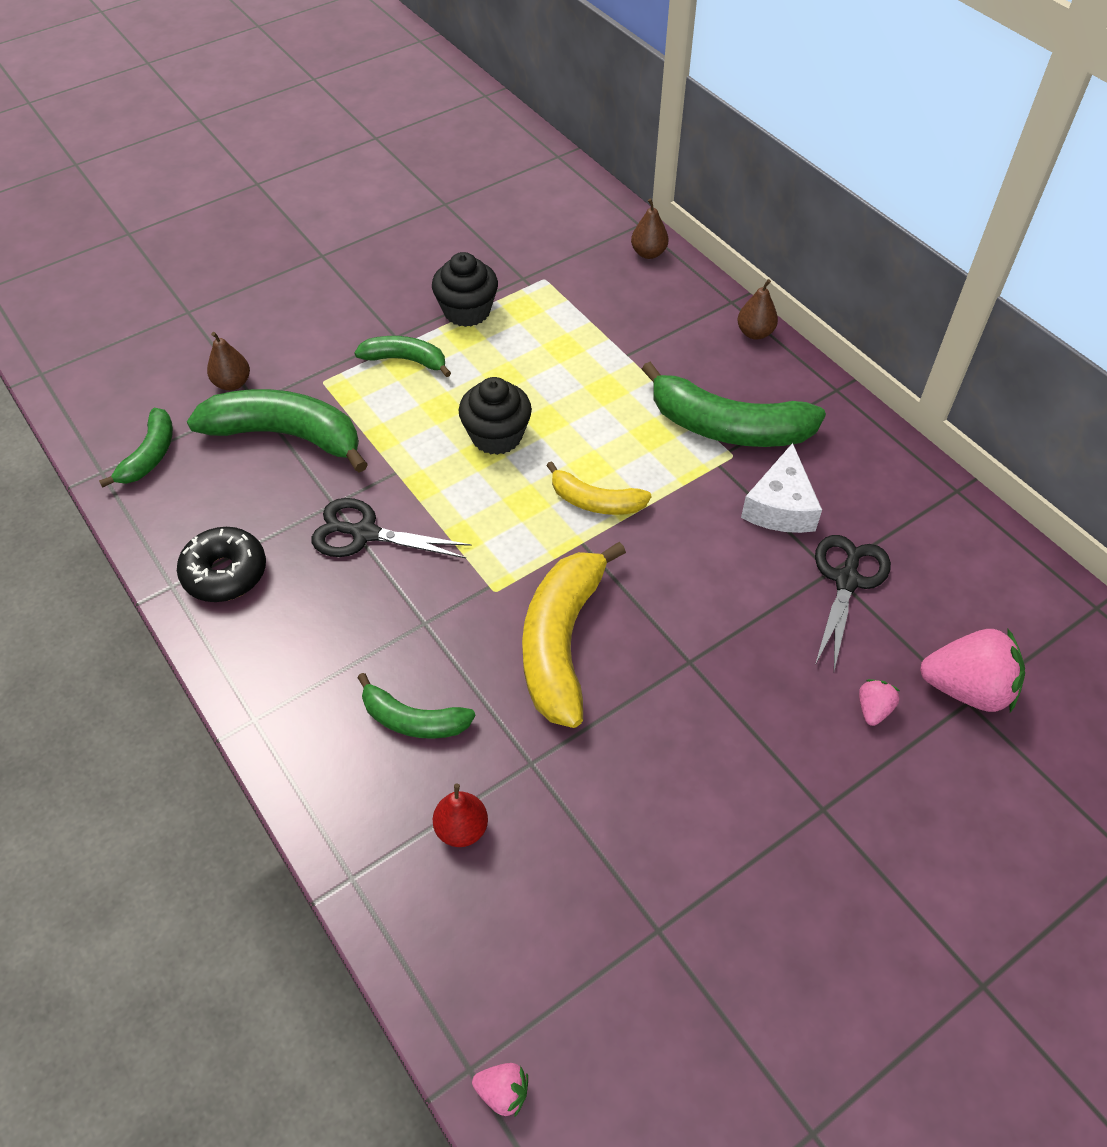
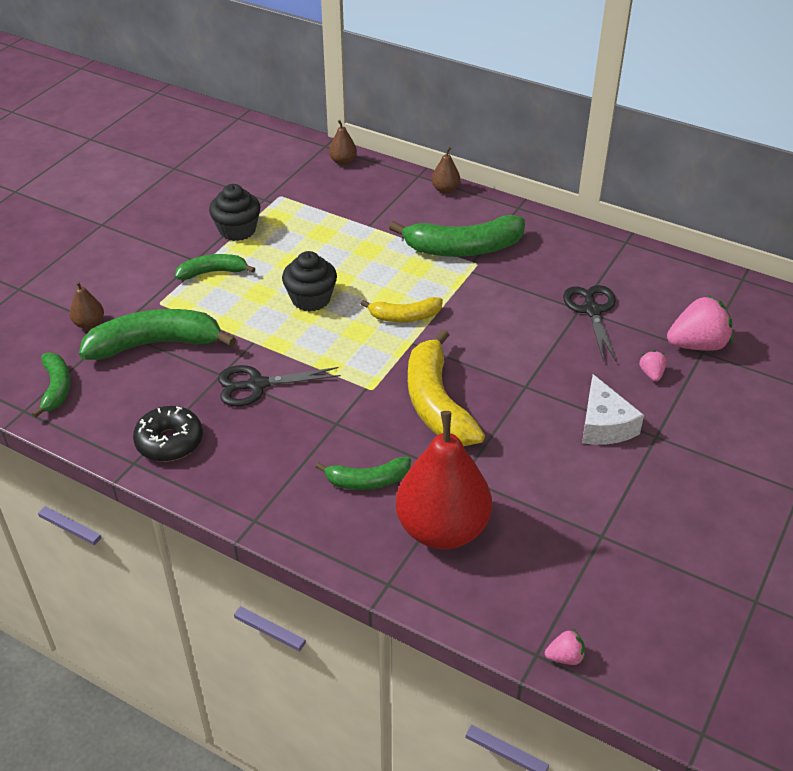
camera: 25 degrees left, 10 degrees down
(462, 829) = (442, 529): red pear -> red pear, size x2.36
(780, 506) = (526, 283): white cheese -> white cheese (604, 425)

